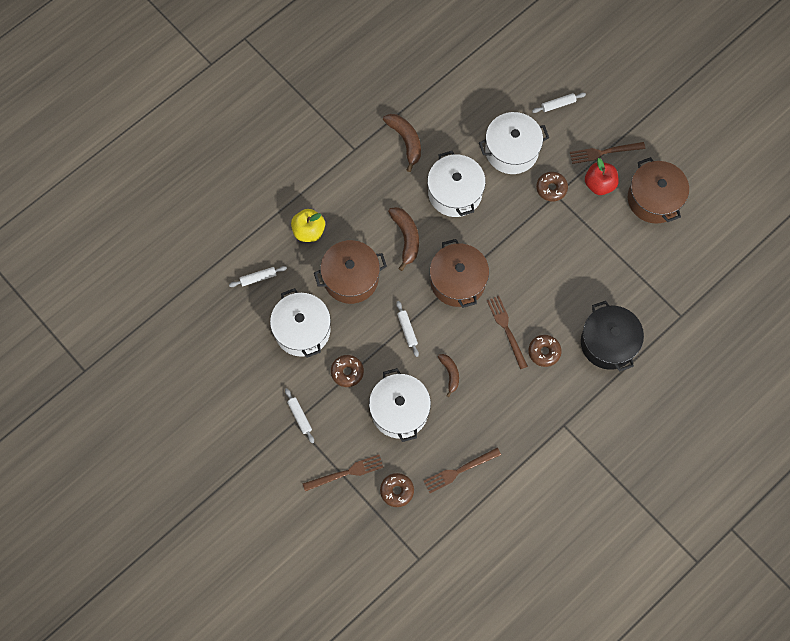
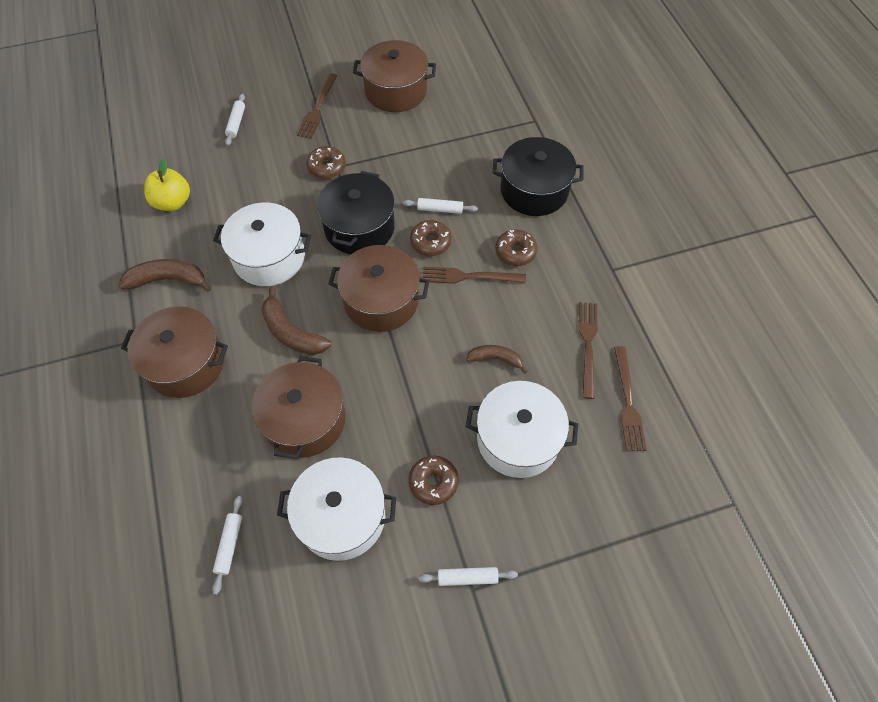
camera: 65 degrees left, 10 degrees down
(309, 231) = (206, 444): yellow apple -> yellow apple (173, 202)
(346, 473) = (578, 548): brown fork -> brown fork (588, 345)
(353, 188) = (185, 363): none -> brown pot
(397, 491) = (628, 490): brown donut -> brown donut (430, 242)
(406, 238) = (292, 332): brown banana -> brown banana turned 150 degrees counterclockwise
(407, 330) = (413, 383): white rolling pin -> white rolling pin (440, 209)
(510, 238) = (359, 227): none -> black pot
(511, 150) = (257, 183): white pot -> none
(599, 184) = (350, 126): red apple -> none

